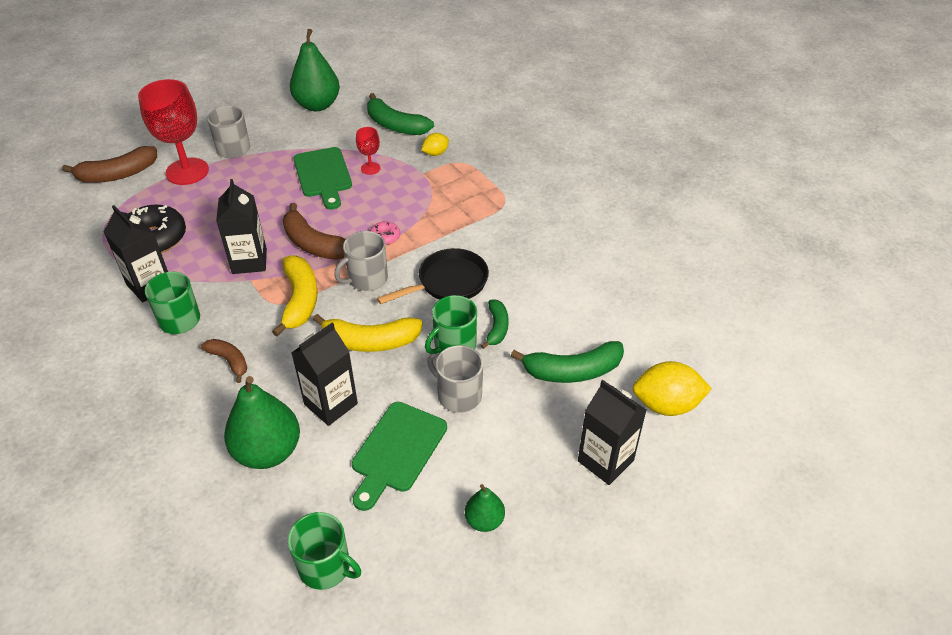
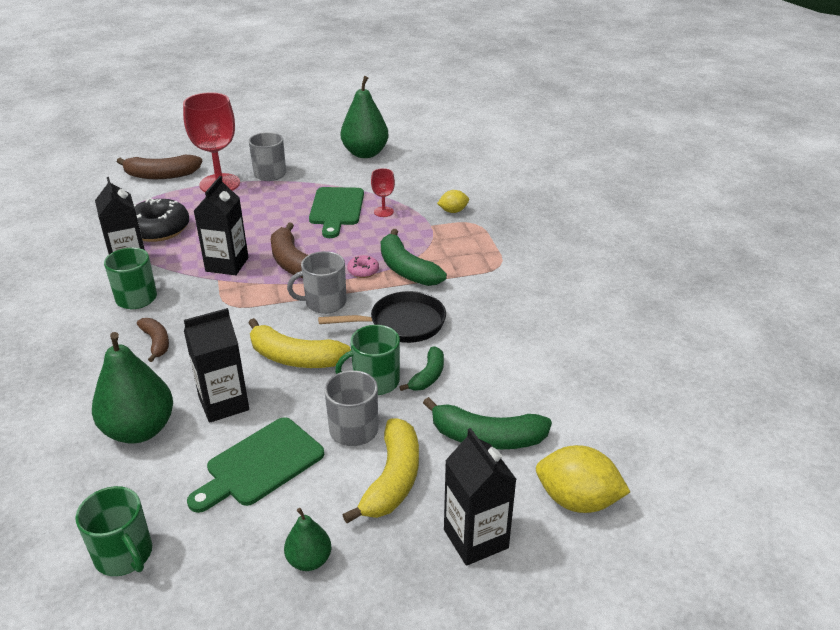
camera: 20 degrees right, 10 degrees down
(300, 300) = (251, 306): yellow banana -> yellow banana (392, 479)
(395, 125) = (428, 182): green banana -> green banana (406, 269)

